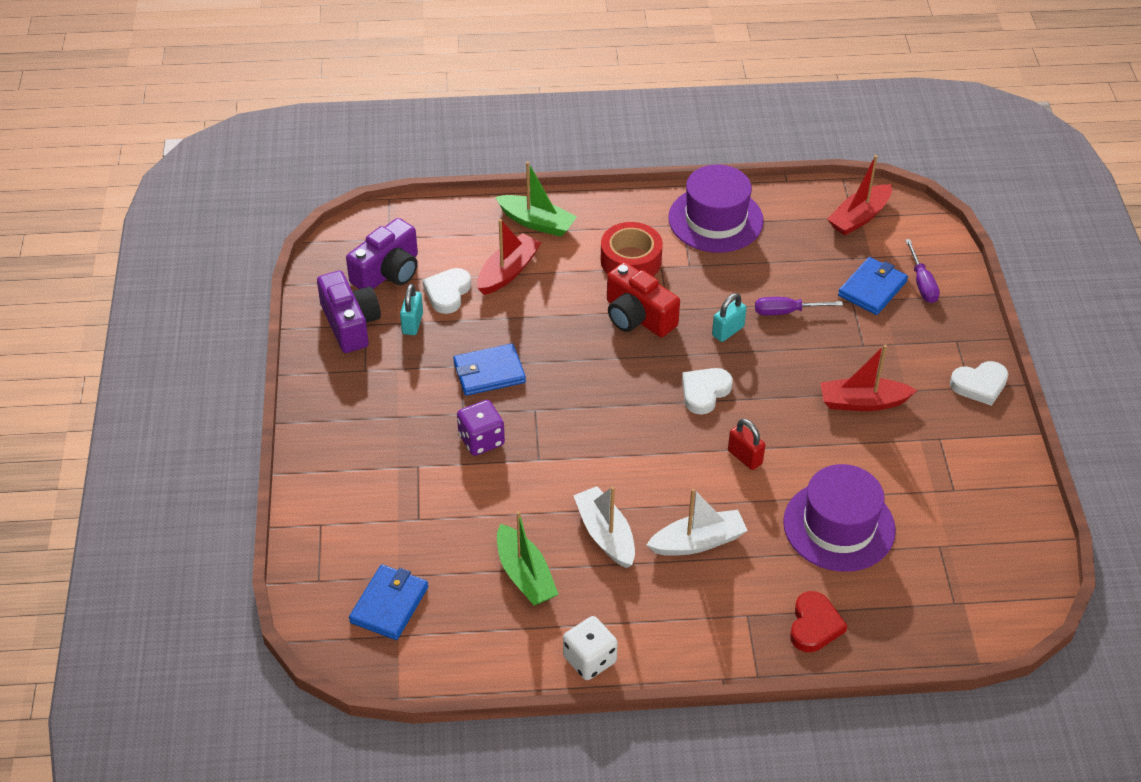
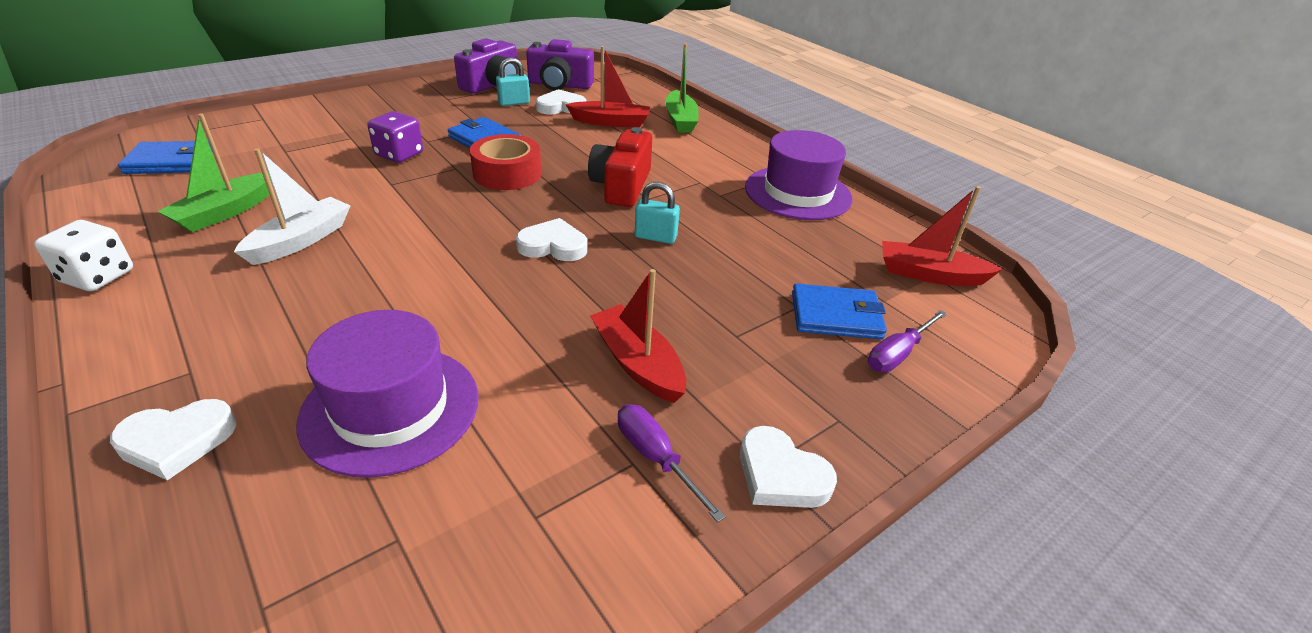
camera: 55 degrees right, 10 degrees down
(631, 260) = (689, 166): red tape -> red tape (507, 173)
(698, 542) = (312, 300): white boat -> none
(745, 457) = (472, 297): red padlock -> none
(786, 312) = (725, 265): purple screwdriver -> purple screwdriver (656, 458)
(814, 625) = (177, 441): red heart -> white heart

